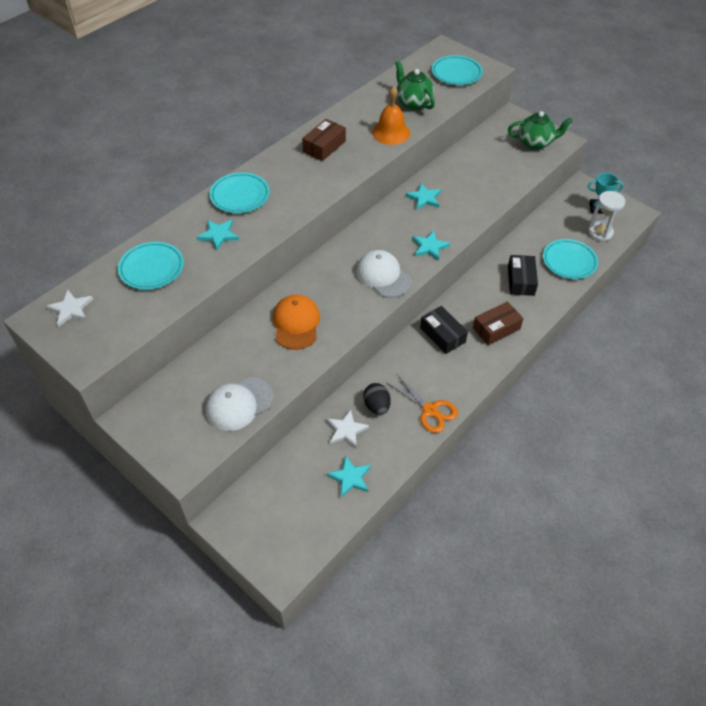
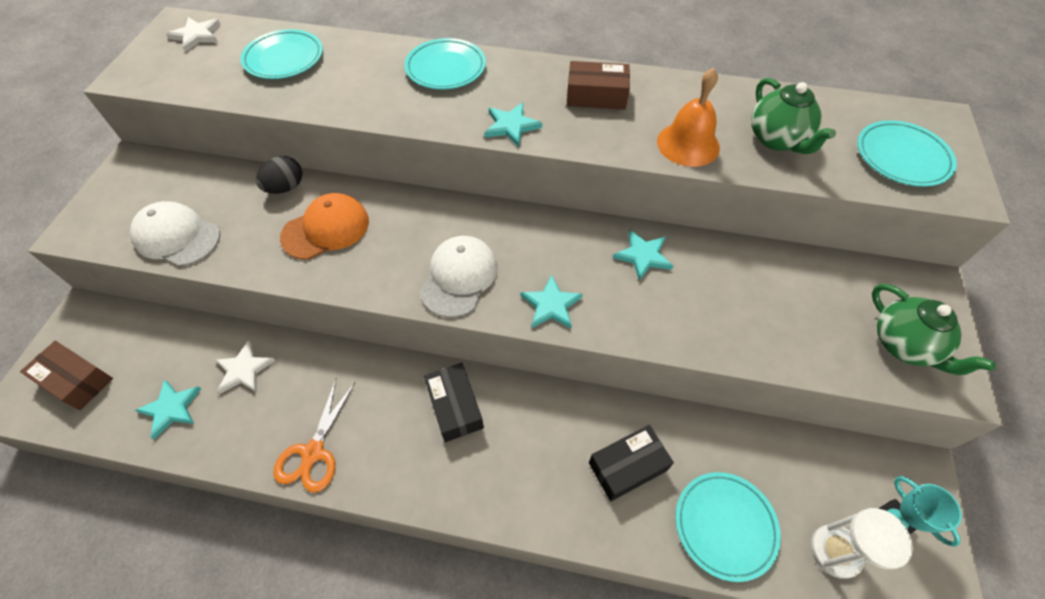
camera: 60 degrees right, 5 degrees up
(218, 235) = (367, 81): turquoise star -> turquoise star (511, 126)
(376, 406) = (294, 385): black egg -> black egg (286, 187)
(413, 103) = (777, 140): green teapot -> green teapot turned 135 degrees clockwise
(442, 335) = (455, 406): black box -> black box turned 45 degrees counterclockwise
(496, 328) = (508, 473): brown box -> brown box (76, 380)

